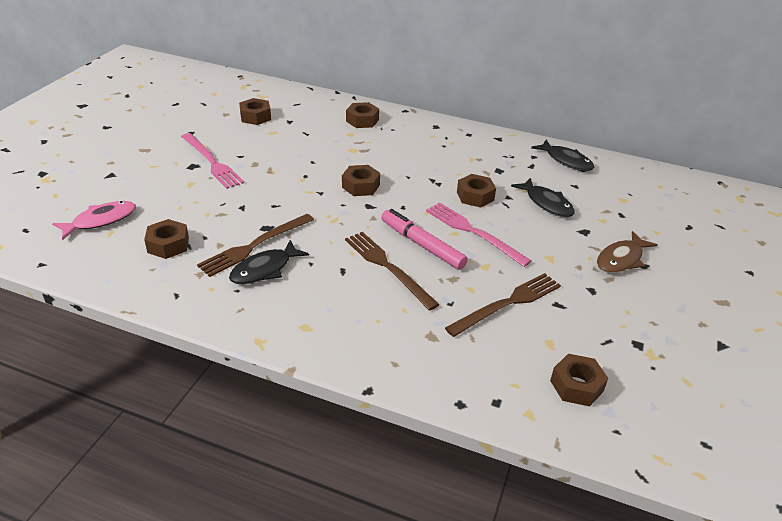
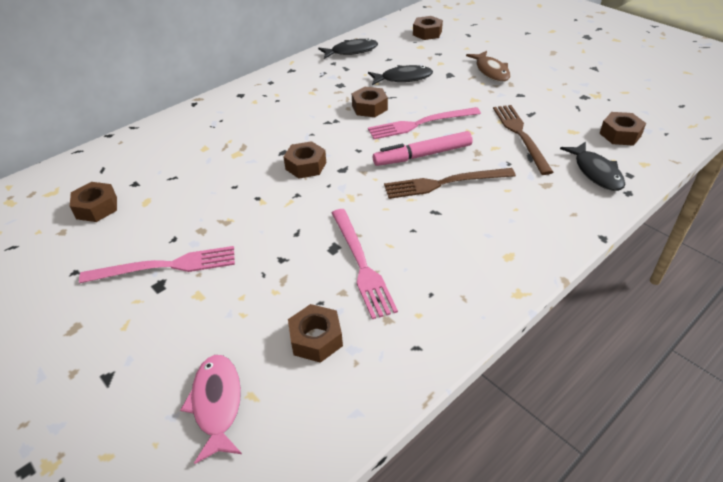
camera: 60 degrees left, 5 degrees up
(254, 246) = (361, 264): brown fork -> pink fork
(264, 269) = (406, 265): black fish -> black fish (596, 172)
(362, 120) = (186, 134): brown nut -> brown nut (427, 33)

